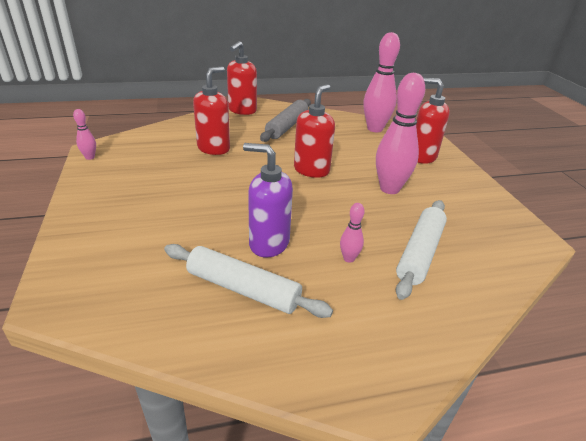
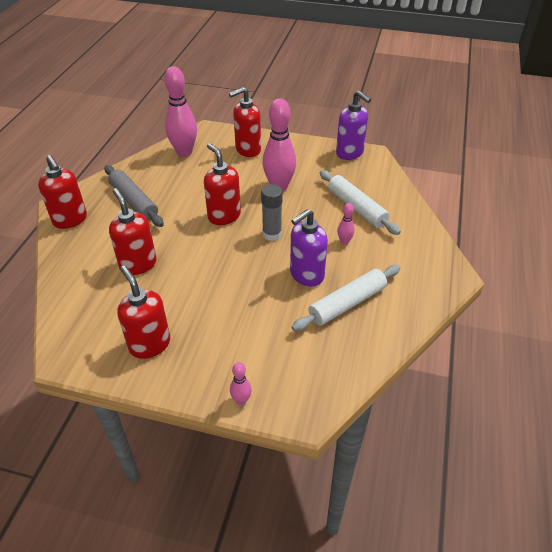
camera: 60 degrees left, 10 degrees up
(90, 157) = (82, 364): pink bowling pin -> pink bowling pin (241, 400)
(122, 179) = (149, 344): none -> red soap dispenser
(312, 204) = (272, 234): none -> grey glue stick
(512, 222) = (350, 153): none -> purple soap dispenser

